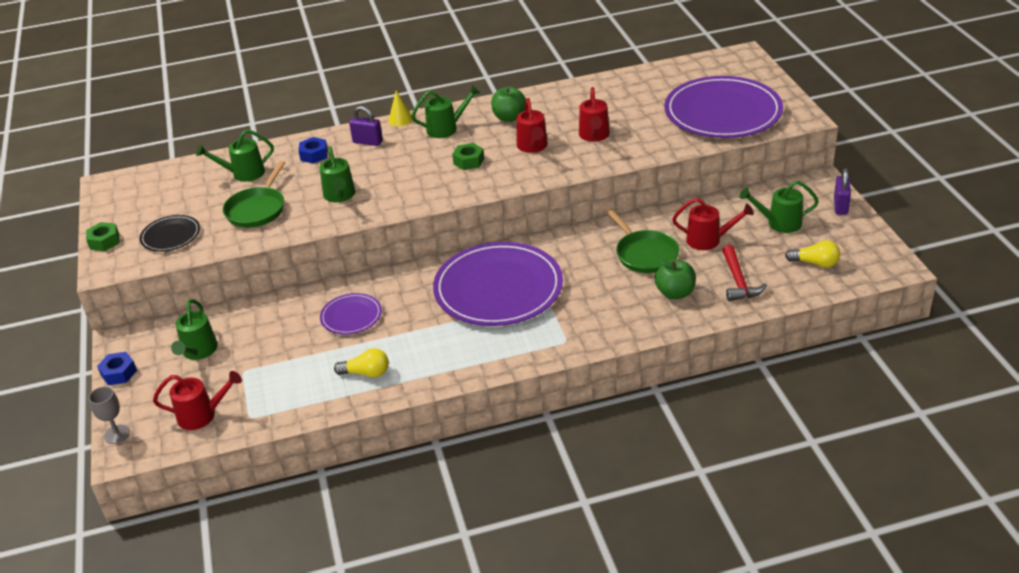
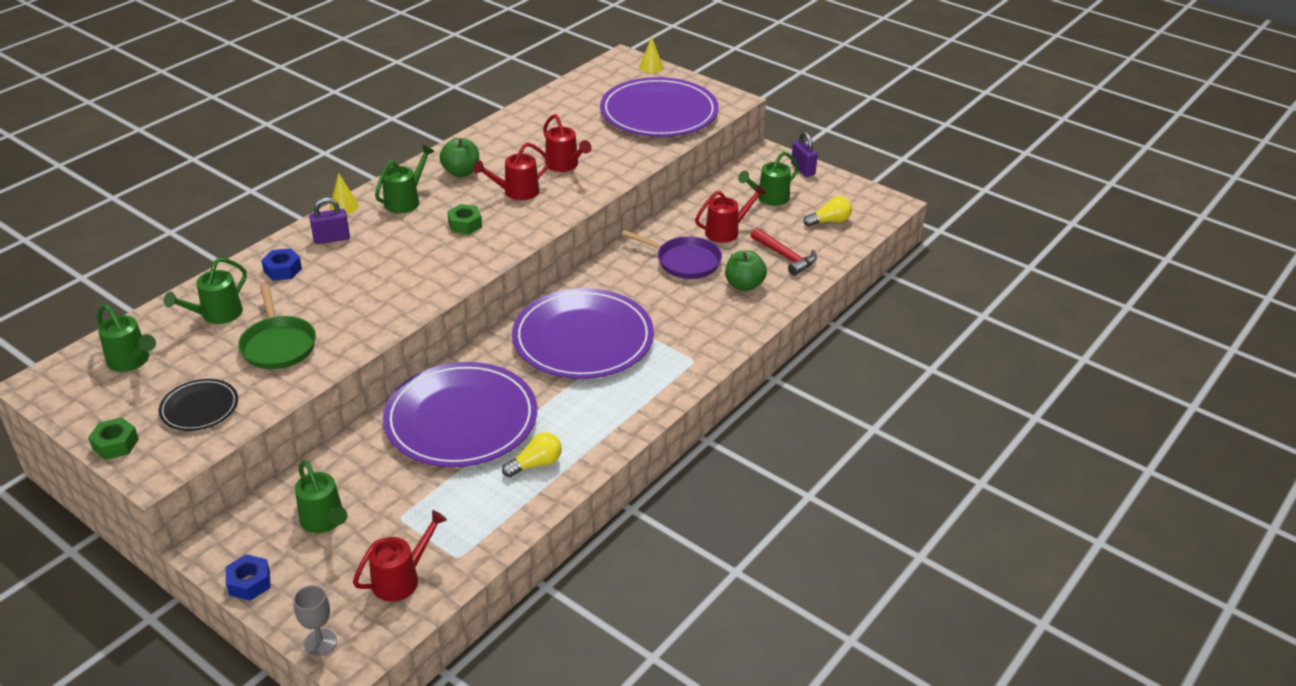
camera: 40 degrees left, 0 degrees up
(340, 196) = (361, 300): green watering can -> green watering can (132, 361)
(351, 316) = (461, 419): purple plate -> purple plate, size x2.12
(533, 147) = (516, 192): red watering can -> red watering can turned 105 degrees clockwise
(644, 254) = (684, 261): green pan -> purple pan
(759, 69) = (651, 67): none -> yellow cone

